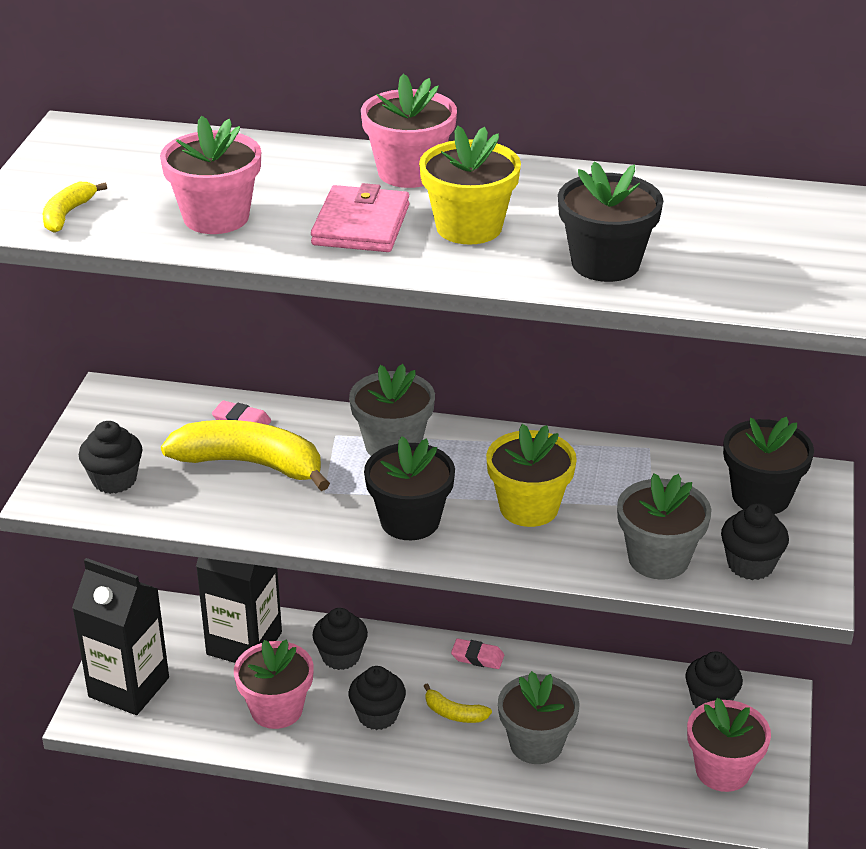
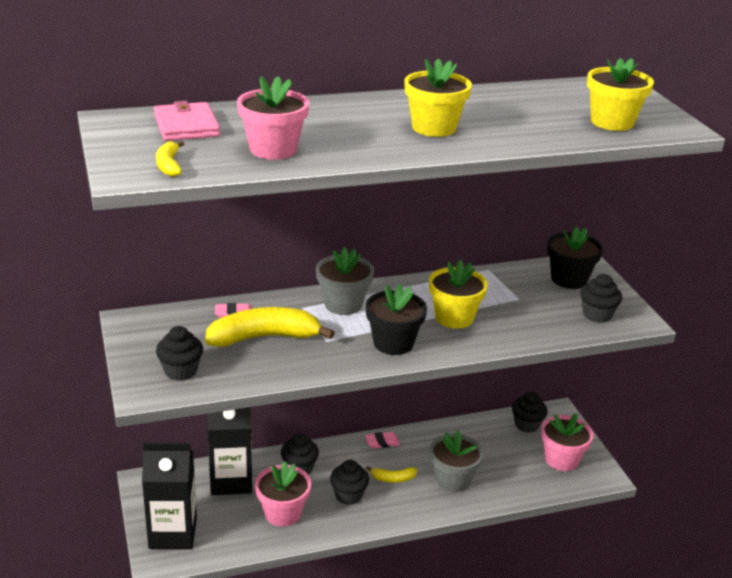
camera: 30 degrees left, 5 degrees down
(361, 225) = (369, 138): pink wallet -> pink wallet (186, 126)
(409, 172) = (362, 107): pink flower pot -> none
(605, 263) = (531, 131): black flower pot -> none
(658, 559) = (548, 325): grey flower pot -> none
(754, 273) = (612, 122): none -> yellow flower pot

